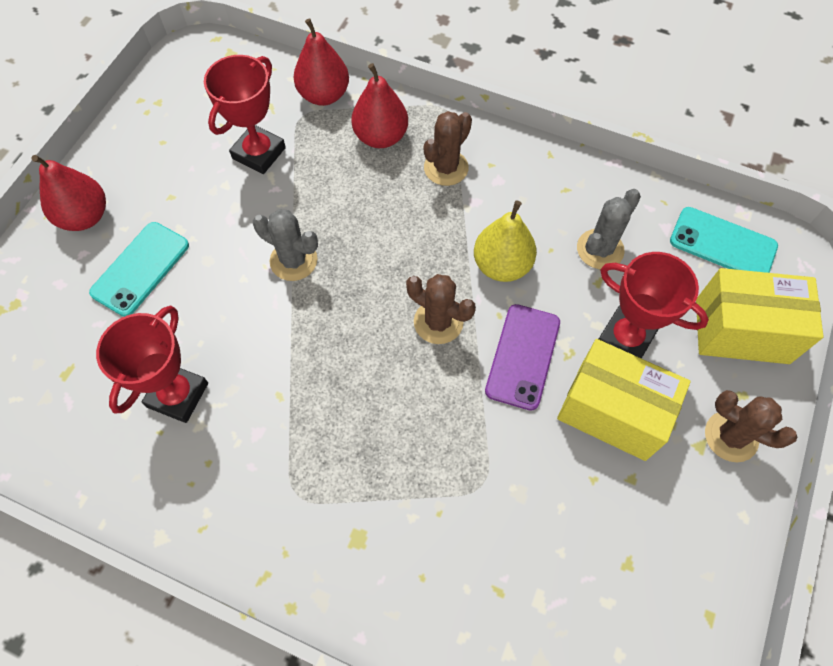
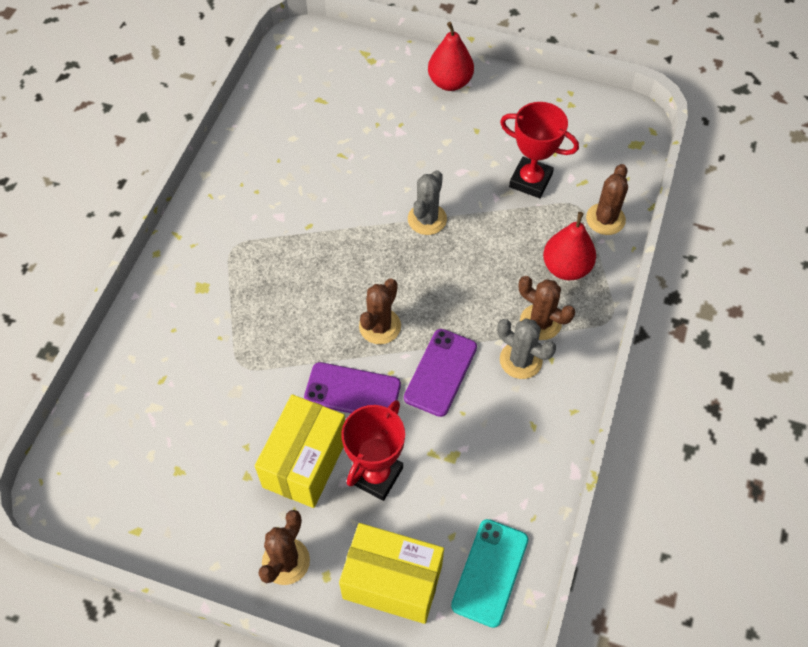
camera: 85 degrees right, 5 degrees down
(140, 269) = (408, 124): turquoise phone -> none
(177, 395) = (306, 165): red trophy -> none
(324, 95) = (605, 219): red pear -> brown cactus
(502, 265) = (441, 372): yellow pear -> purple phone
(600, 249) = (468, 455): grey cactus -> grey cactus (520, 360)
(741, 331) = (392, 581): yellow box -> yellow box turned 75 degrees counterclockwise

